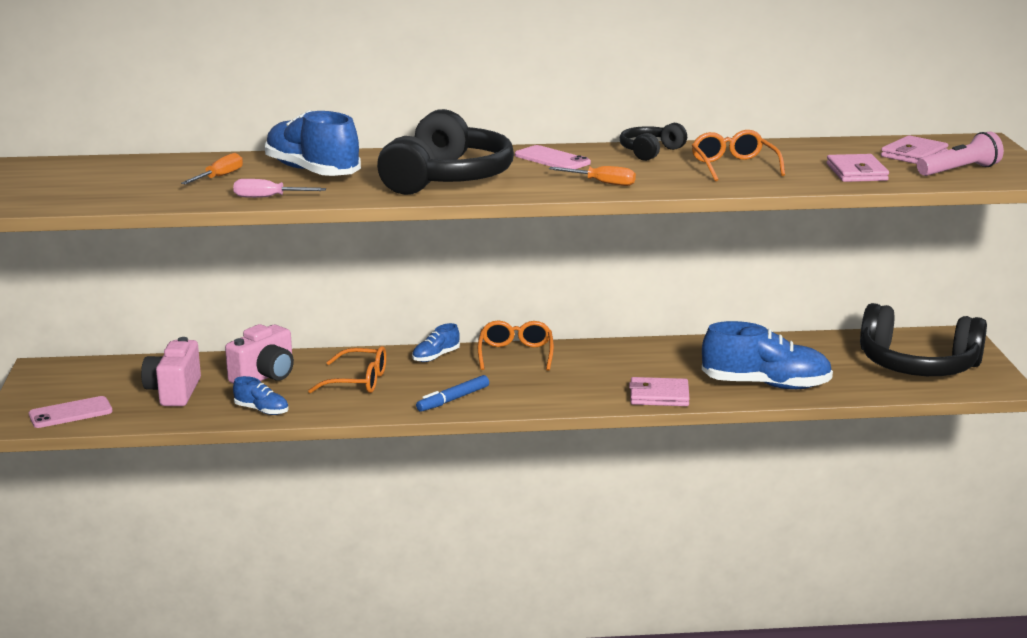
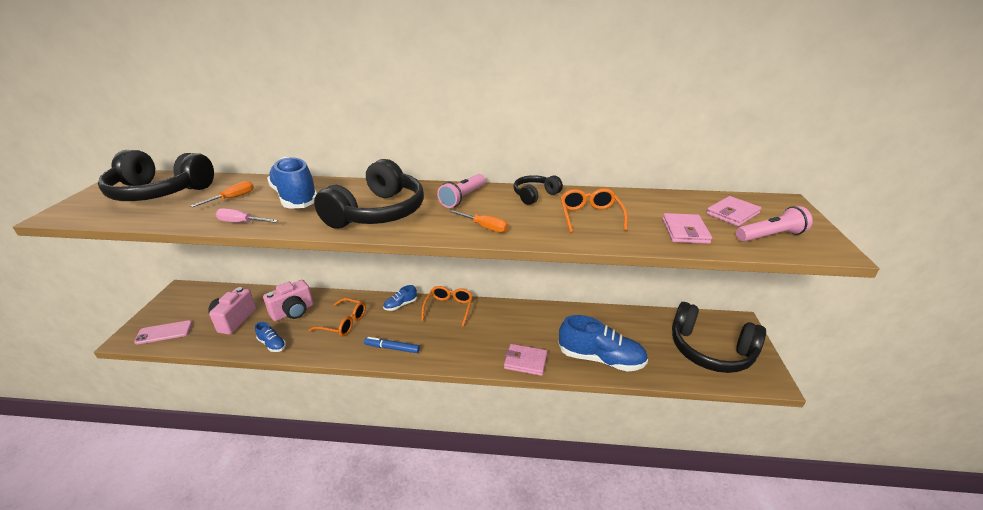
camera: 10 degrees right, 10 degrees up
(98, 177) = (159, 192): none -> black headphones
(453, 399) = (392, 348): blue marker -> blue marker turned 45 degrees clockwise
(552, 159) = (463, 198): pink phone -> pink flashlight

